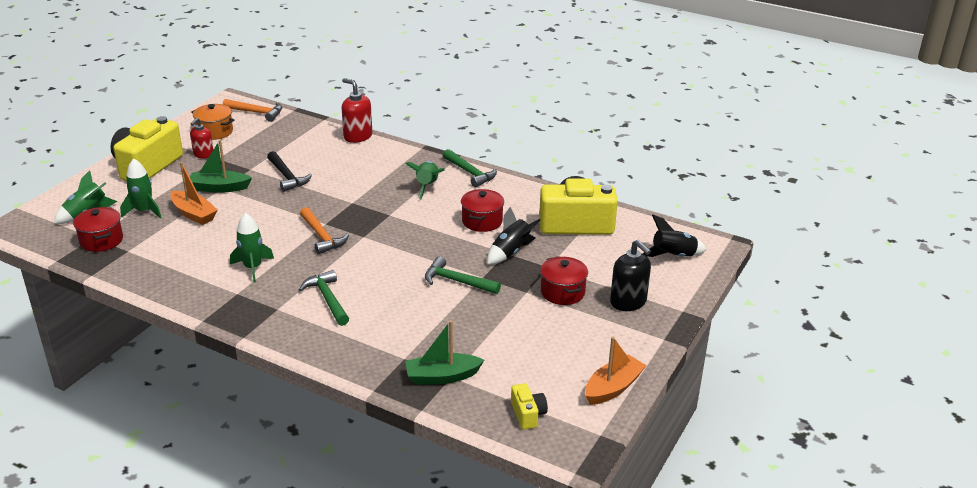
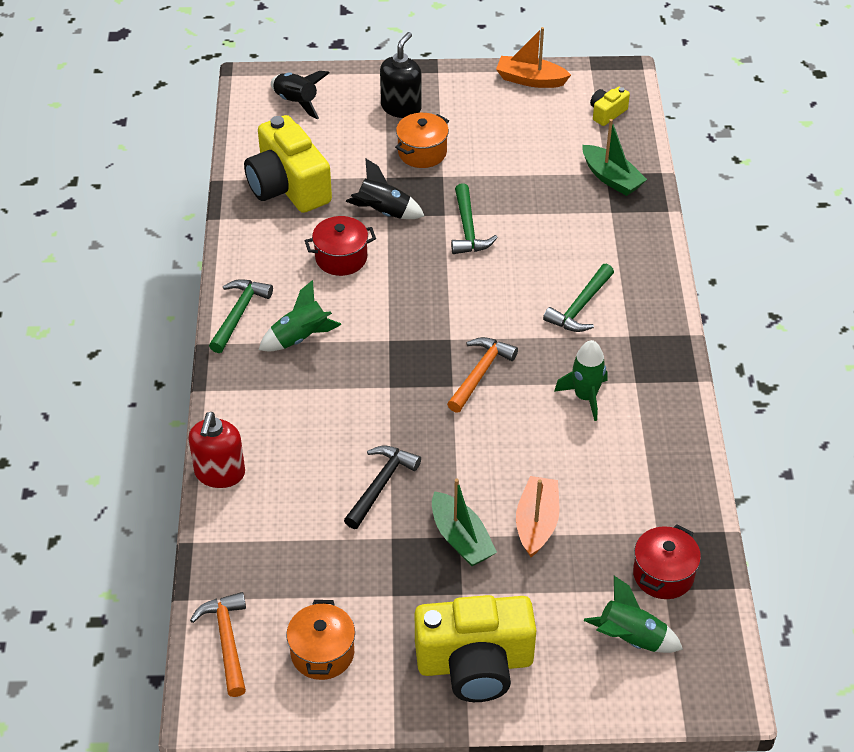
camera: 120 degrees left, 15 degrees up
(144, 211) = (573, 580): green rocket -> none
(203, 154) = (395, 619): red soap dispenser -> none
(562, 292) = (422, 152): red pot -> orange pot

